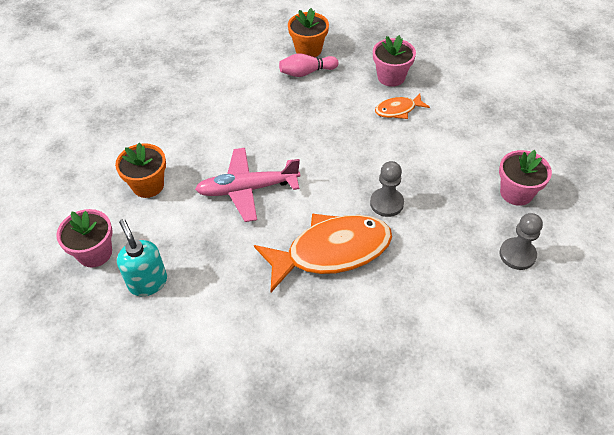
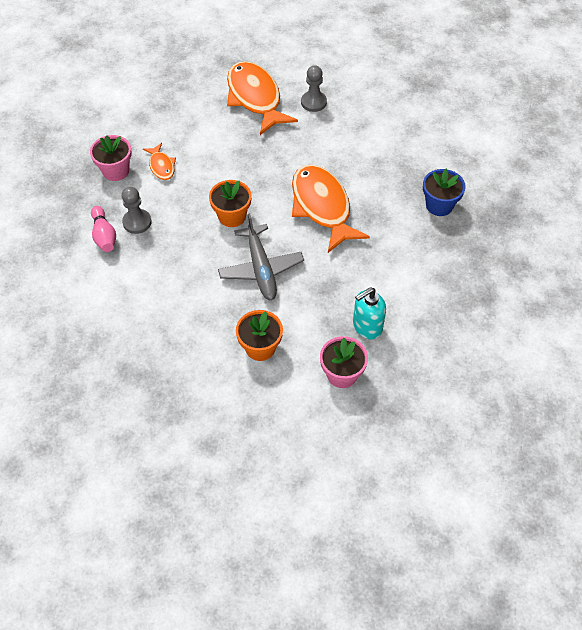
camera: 95 degrees left, 5 degrees up
(247, 189) = (261, 268): pink plane -> grey plane
(308, 49) = (68, 236): orange flower pot -> orange flower pot (232, 216)
(325, 392) = (439, 205): none -> blue flower pot
(386, 203) = (271, 174): grey pawn -> grey pawn (137, 222)
(516, 193) = (255, 98): pink flower pot -> orange fish

